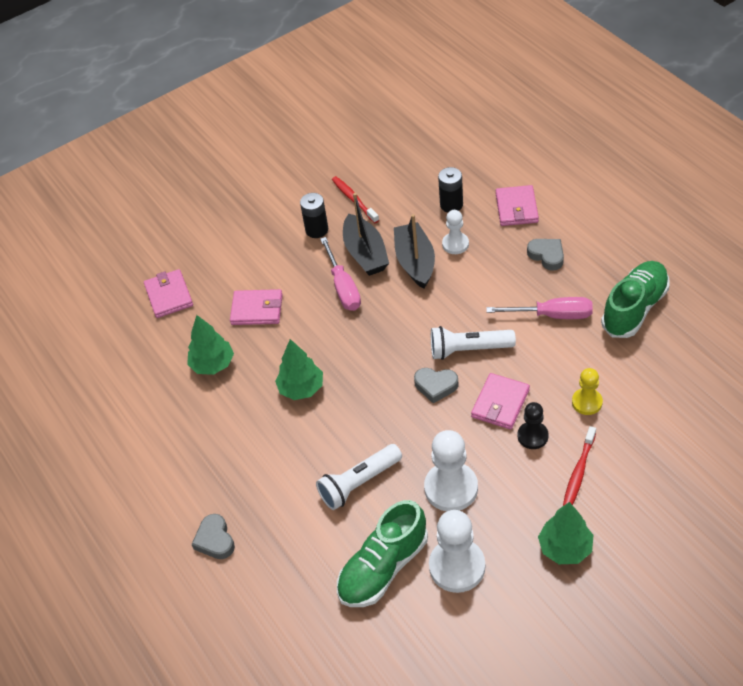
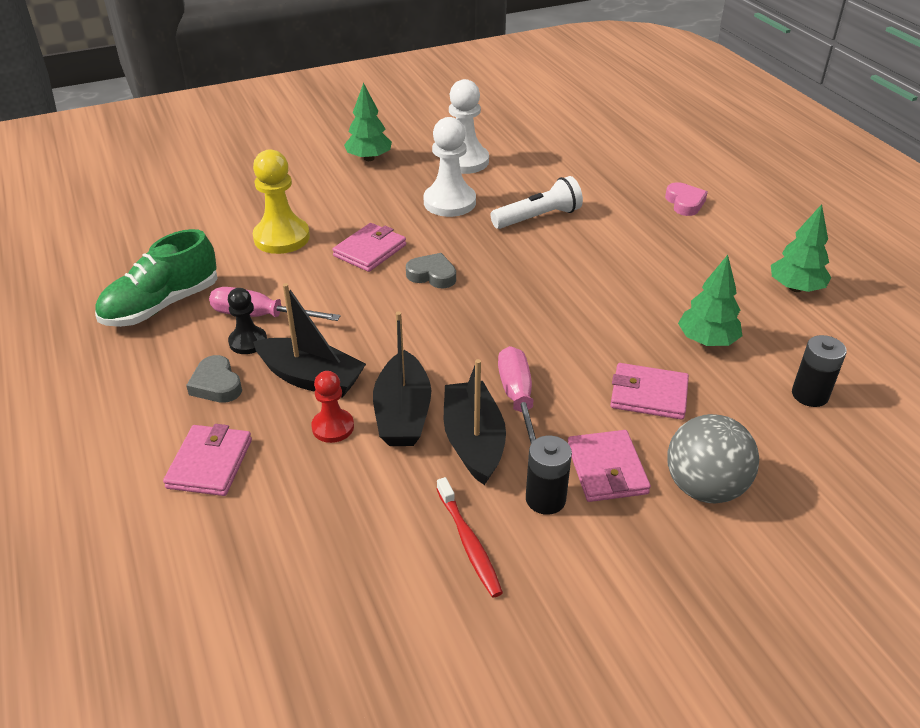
camera: 175 degrees left, 10 degrees down
(169, 296) = (792, 441): pink wallet -> pink wallet (607, 469)
(215, 540) = (685, 203): grey heart -> pink heart
(226, 255) = (704, 487): none -> grey ball
(301, 388) = (591, 298): green tree -> green tree (795, 288)
(383, 568) = (528, 168): green shoe -> none
(451, 205) = (307, 493): black battery -> black battery (810, 395)
(455, 244) = (333, 427): white pawn -> red pawn
(468, 350) = (379, 300): white flashlight -> none
(486, 273) = (311, 378): none -> black boat
(532, 436) = (352, 223): black pawn -> black pawn (248, 342)
(578, 473) = (326, 195): red toothbrush -> none
(587, 402) = (281, 238): yellow pawn -> yellow pawn, size x1.70

